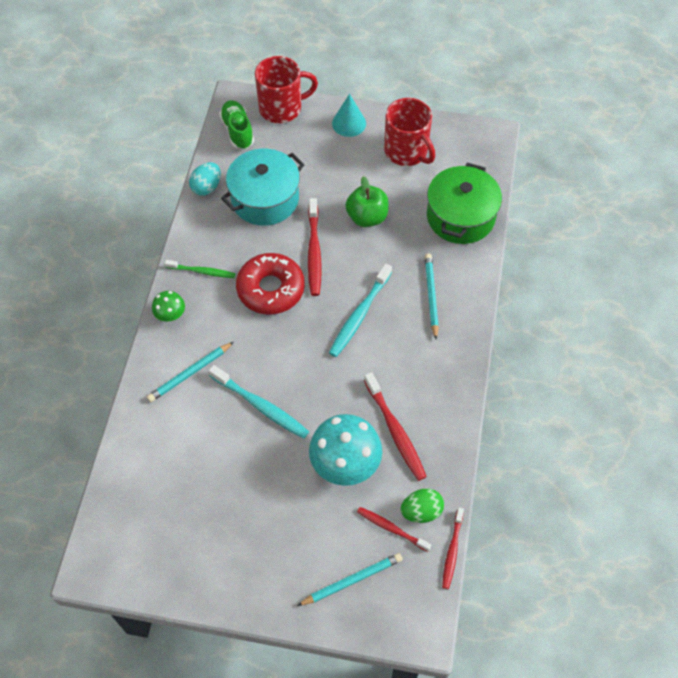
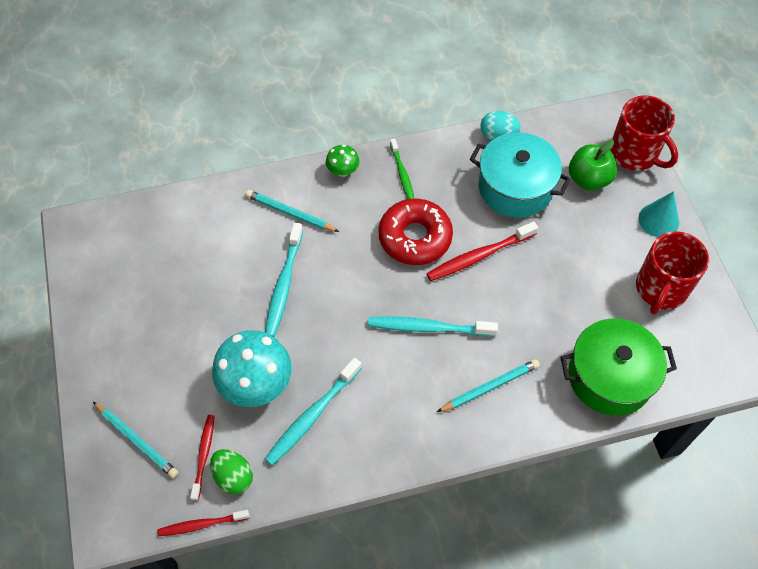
camera: 65 degrees right, 0 degrees up
(237, 131) = (580, 130): green shoe -> none
(367, 217) = (551, 286): green apple -> green apple (588, 179)
(395, 430) = (312, 415): red toothbrush -> turquoise toothbrush

